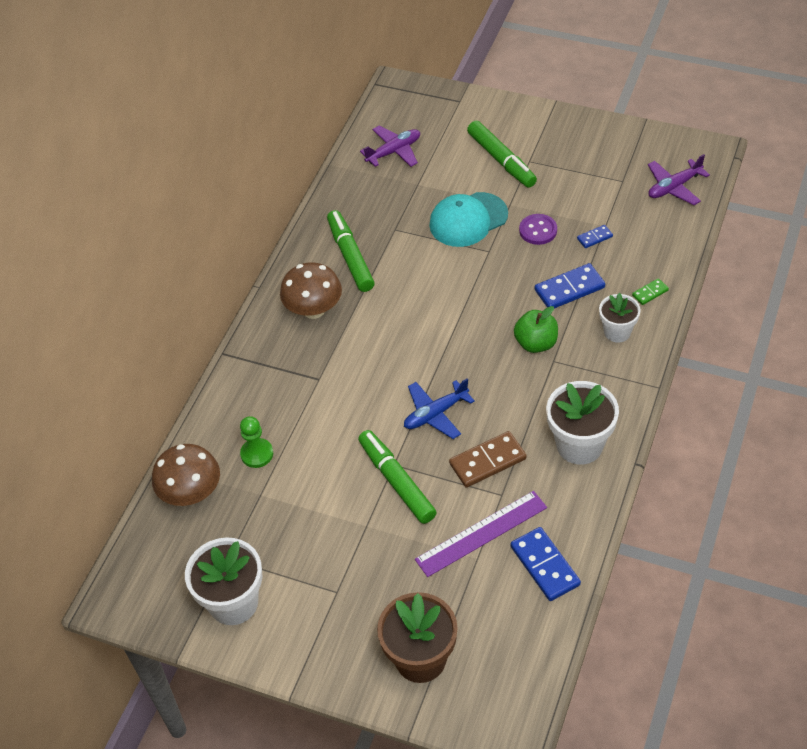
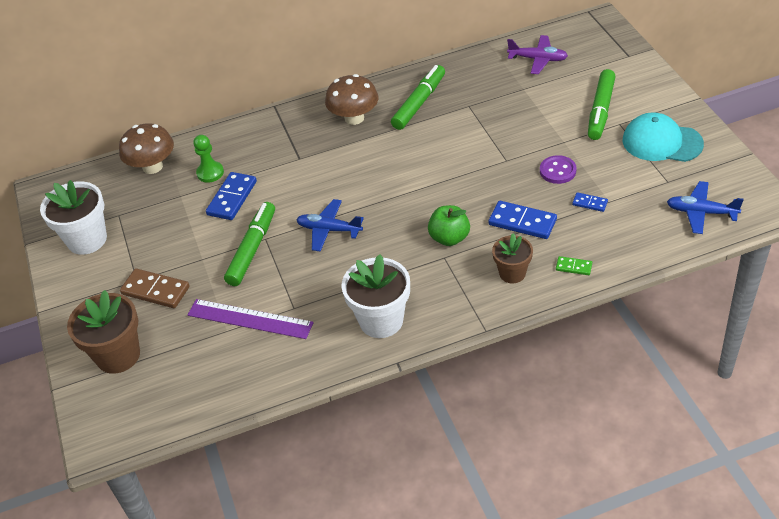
camera: 50 degrees right, 5 degrees down
(468, 220) = (522, 132): turquoise cap -> turquoise cap (662, 142)
(487, 461) = (315, 282): brown domino -> brown domino (155, 291)
(545, 565) = (254, 370): blue domino -> blue domino (232, 198)
(617, 332) = (512, 273): white flower pot -> brown flower pot
(674, 187) = (701, 212): purple plane -> blue plane

